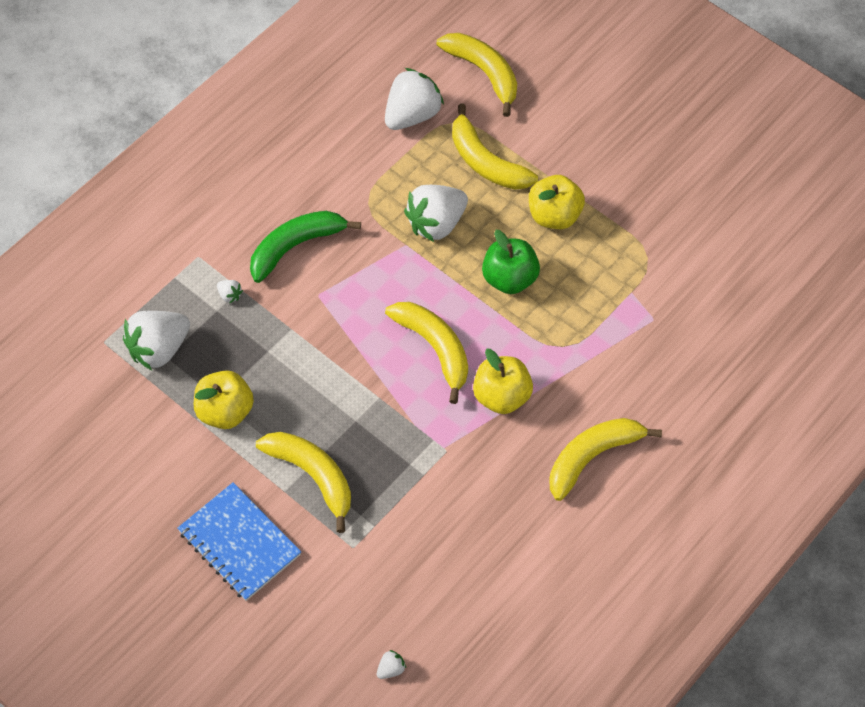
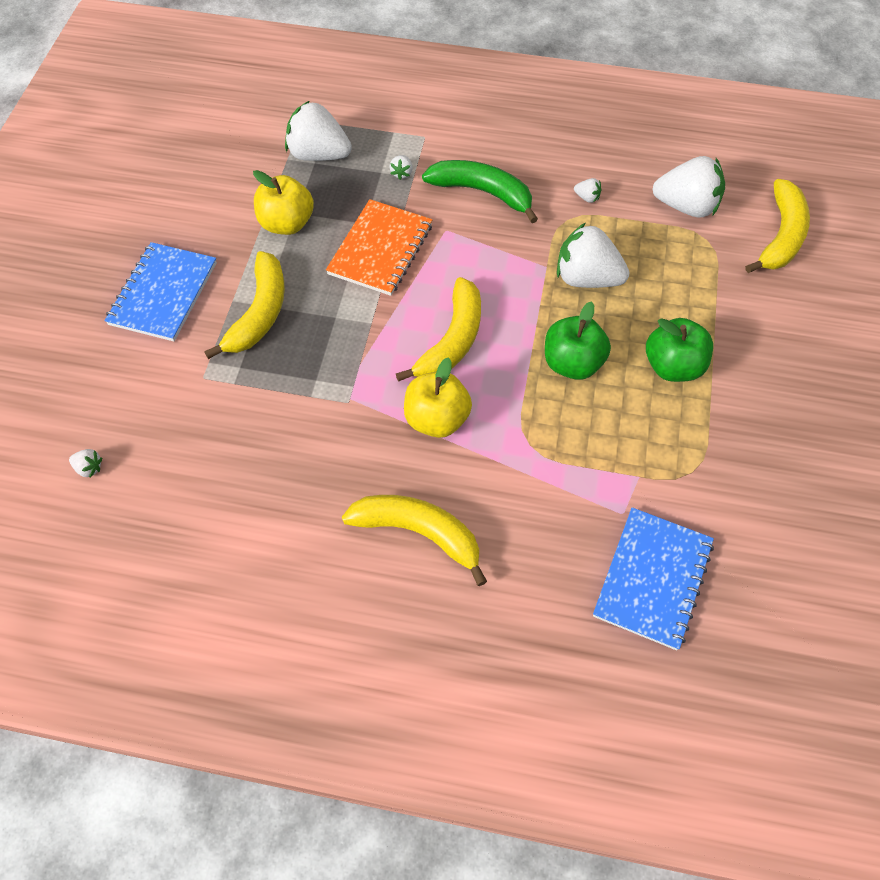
camera: 60 degrees right, 0 degrees up
(305, 353) = (380, 249): none -> orange notebook
(355, 176) = (587, 197): none -> white strawberry
(486, 162) = (685, 284): yellow banana -> none
(554, 216) = (673, 366): yellow apple -> green apple
(713, 330) = (652, 579): none -> blue notebook

